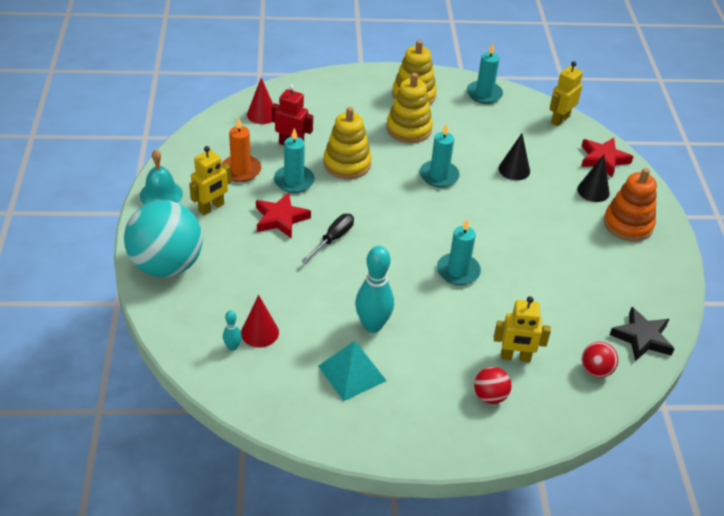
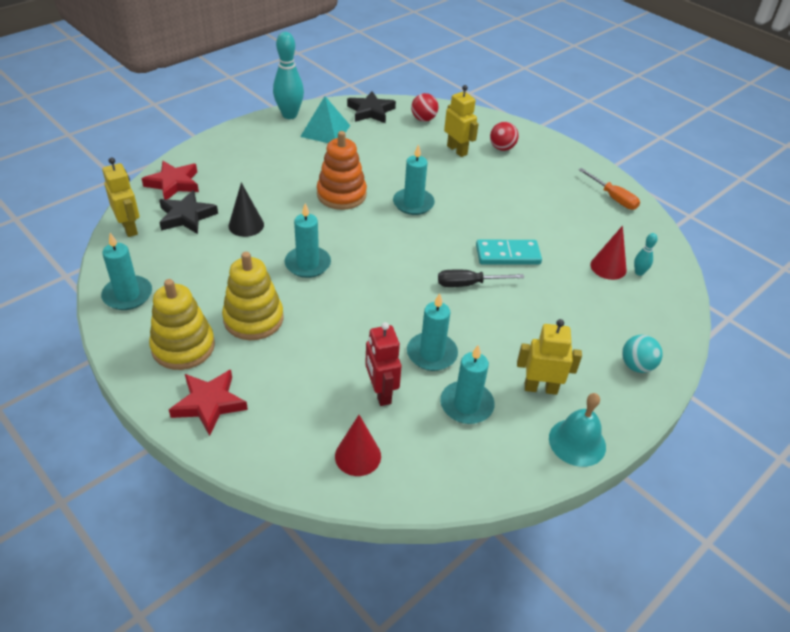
camera: 130 degrees left, 0 degrees up
(167, 265) = (636, 366): turquoise ball -> turquoise ball, size x0.44
(241, 170) = (466, 405): orange candle -> turquoise candle
(280, 219) = (489, 330): red star -> red star (209, 404)
(332, 419) = (613, 198): none -> orange screwdriver
(339, 283) = (507, 255): none -> turquoise domino
(347, 164) = (361, 332): yellow stacking toy -> none
(352, 373) = (571, 207): turquoise pyramid -> turquoise pyramid (325, 131)
(372, 325) = (521, 218): turquoise bowling pin -> turquoise bowling pin (289, 115)
(551, 148) = (186, 216): none -> black star
(560, 119) = (129, 228): yellow robot -> yellow robot turned 120 degrees counterclockwise
(593, 191) = (228, 175): black cone -> none
(628, 224) = (254, 147): orange stacking toy -> orange stacking toy (341, 195)

